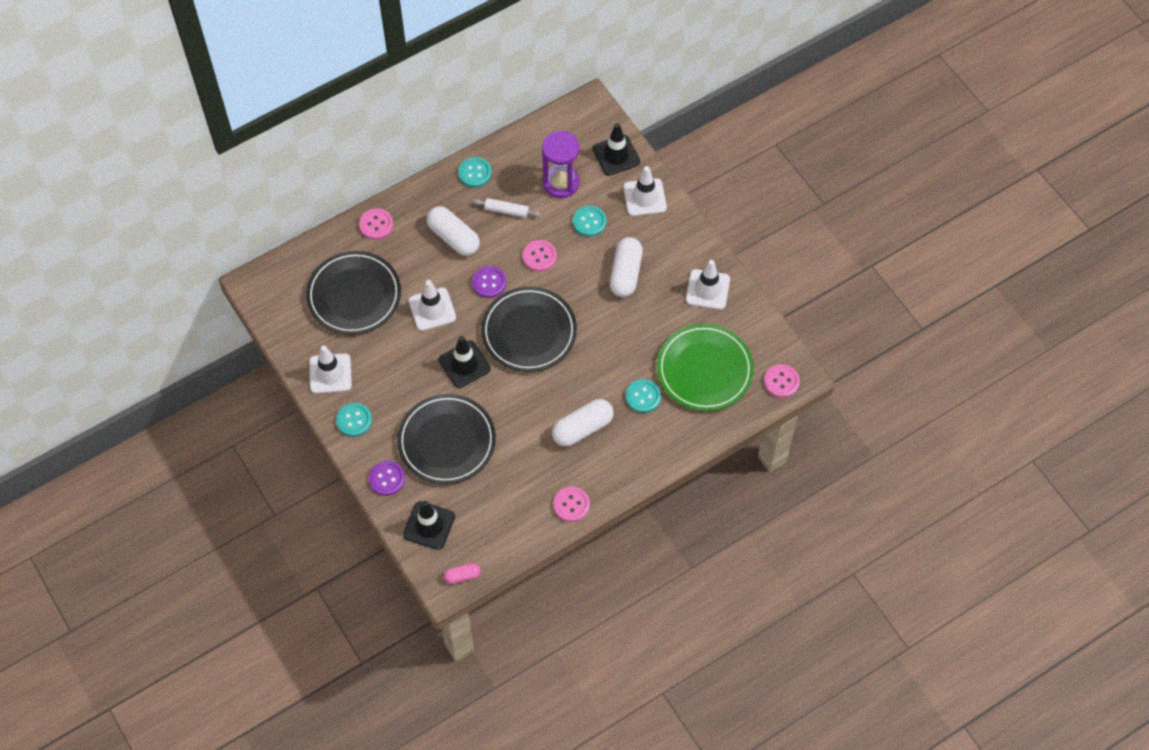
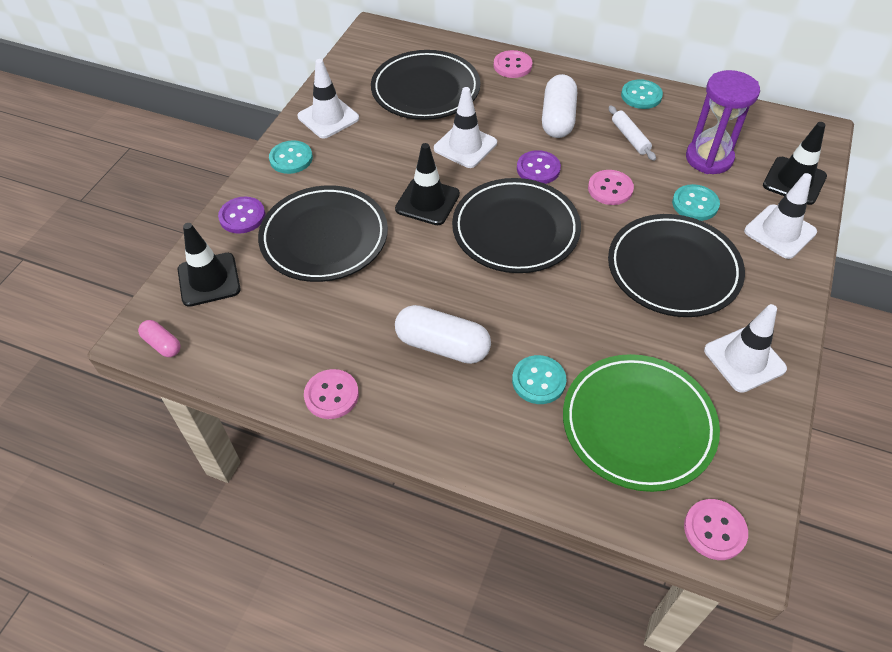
camera: 55 degrees right, 10 degrees down
(625, 273) = (673, 269): white capsule -> black plate

